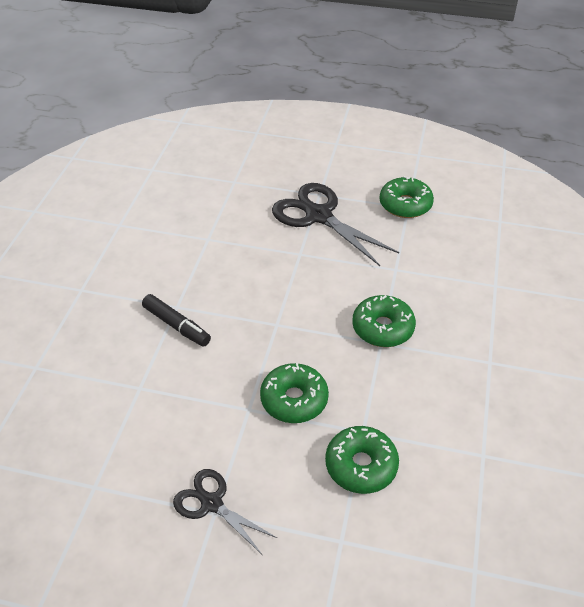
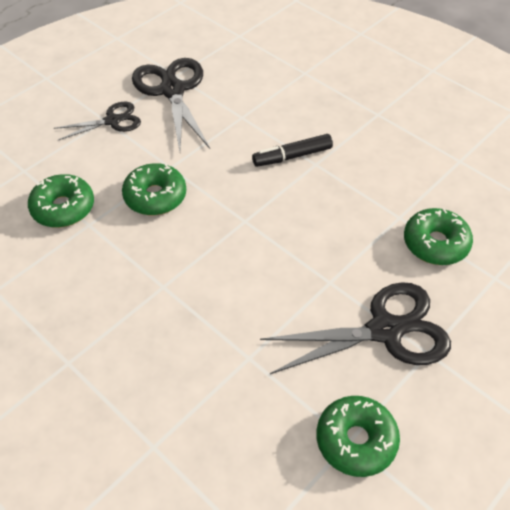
camera: 120 degrees right, 5 degrees up
(126, 474) = (172, 90): none -> black scissors
(382, 328) = (178, 298): green donut -> green donut (435, 243)

